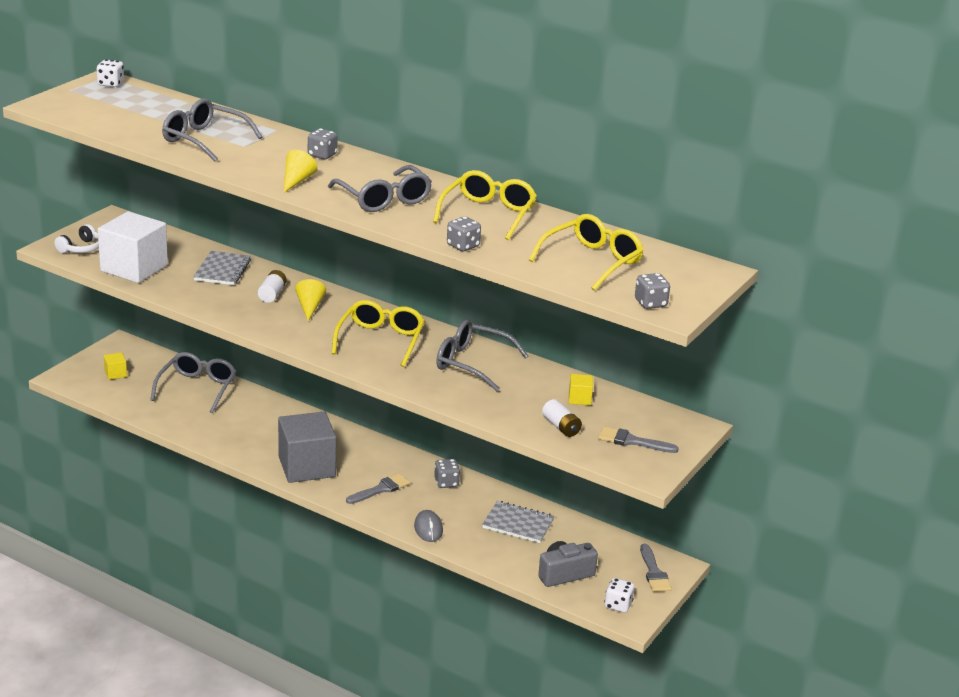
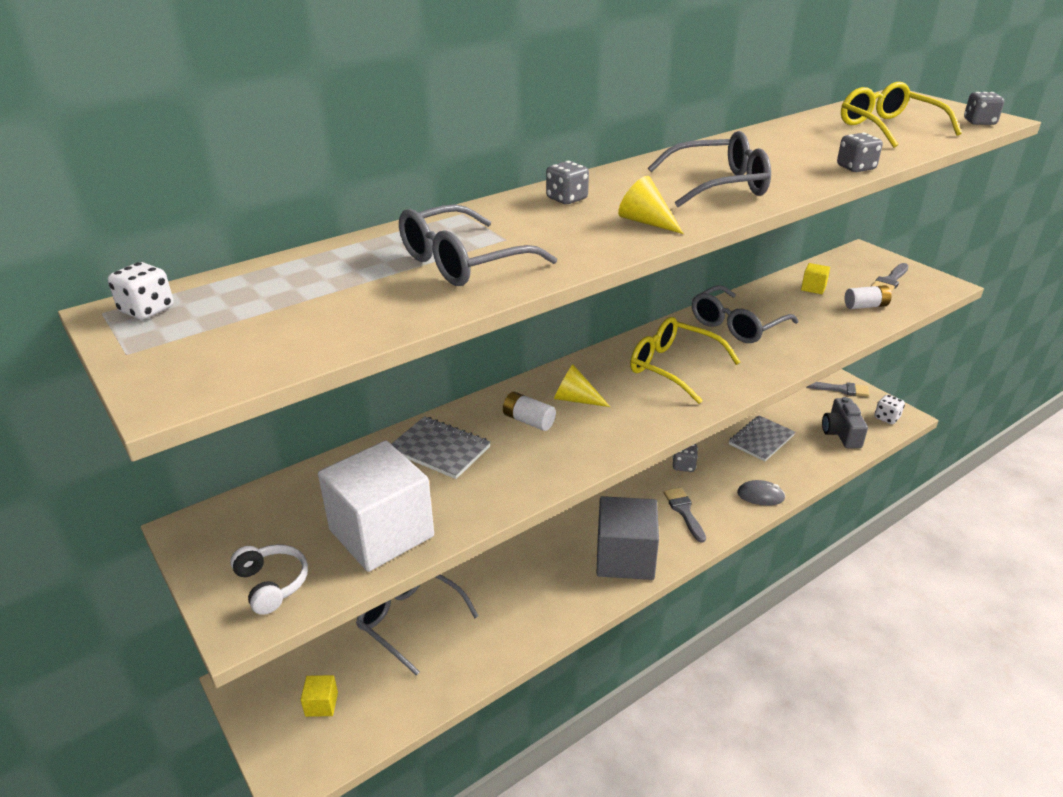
camera: 65 degrees left, 5 degrees up
(488, 214) = (769, 148): yellow glasses -> none

